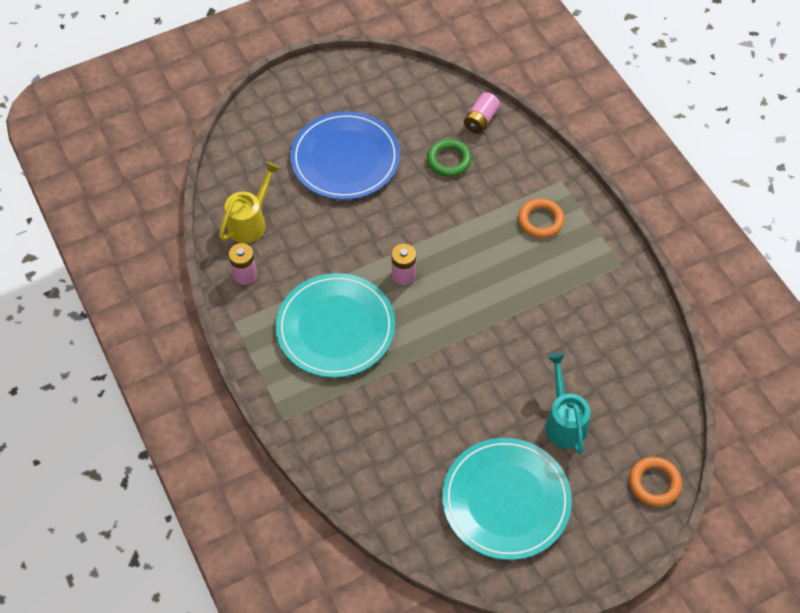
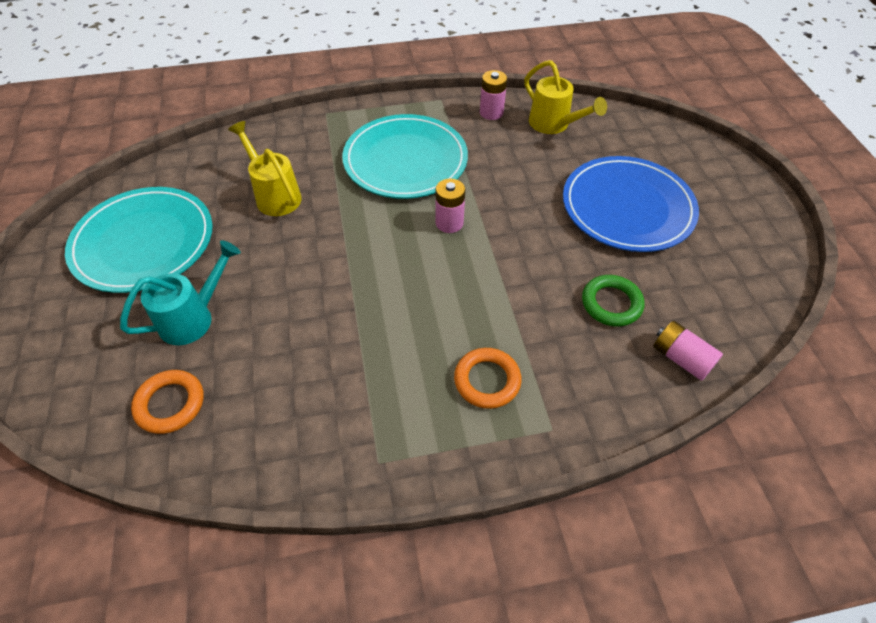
camera: 105 degrees right, 5 degrees down
(415, 418) = (275, 195): none -> yellow watering can
(564, 421) = (193, 318): turquoise watering can -> turquoise watering can turned 45 degrees counterclockwise
(654, 483) = (59, 385): orange ring -> orange ring (170, 404)

